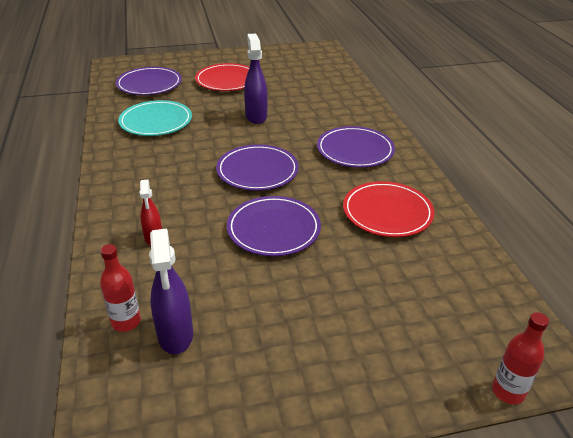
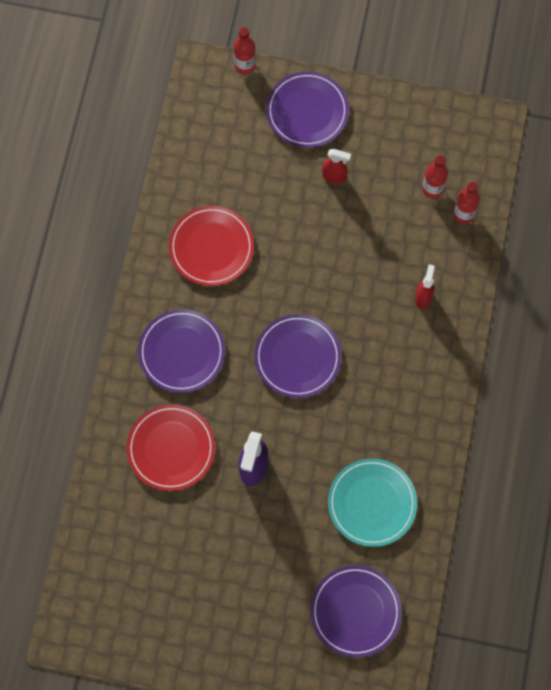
camera: 155 degrees left, 35 degrees up
(175, 335) = (432, 189): purple spray bottle -> red bottle
(227, 80) = (250, 580): red plate -> red plate (171, 448)
(273, 229) = (320, 267): purple plate -> purple plate (307, 111)
(305, 307) = (334, 176): none -> red spray bottle

